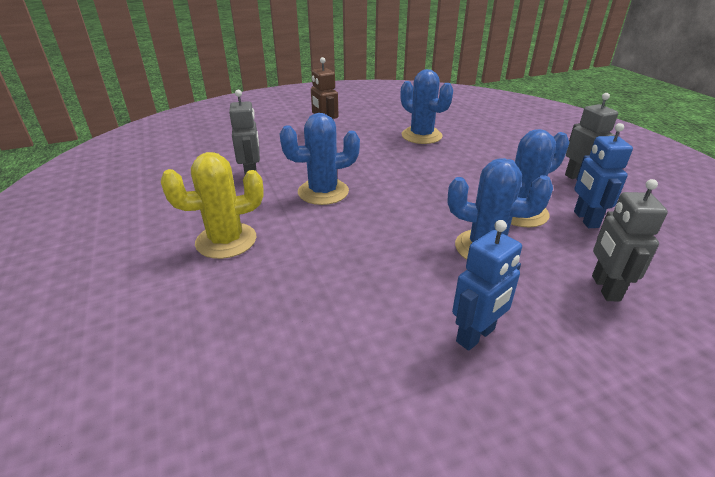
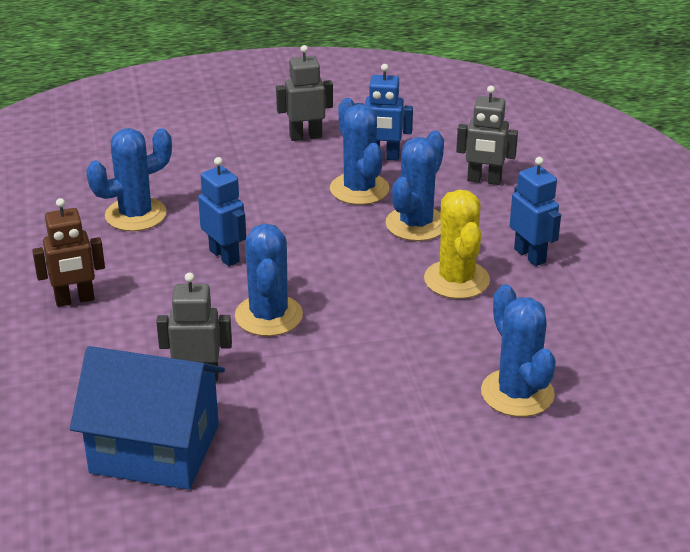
camera: 80 degrees left, 0 degrees up
(183, 172) = (155, 449): none -> blue house
(220, 338) = (517, 393): none -> blue cactus
(226, 241) = (360, 396): yellow cactus -> yellow cactus (456, 280)
(390, 168) = (224, 256): none -> blue robot

